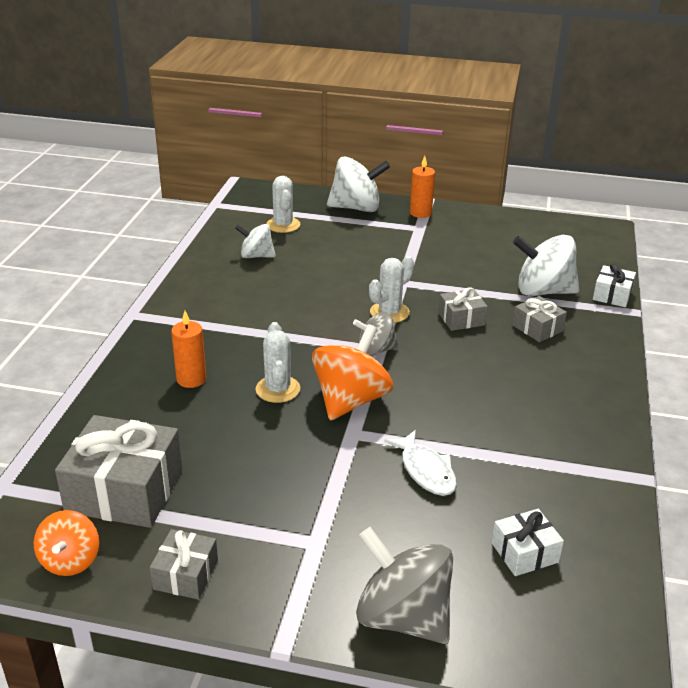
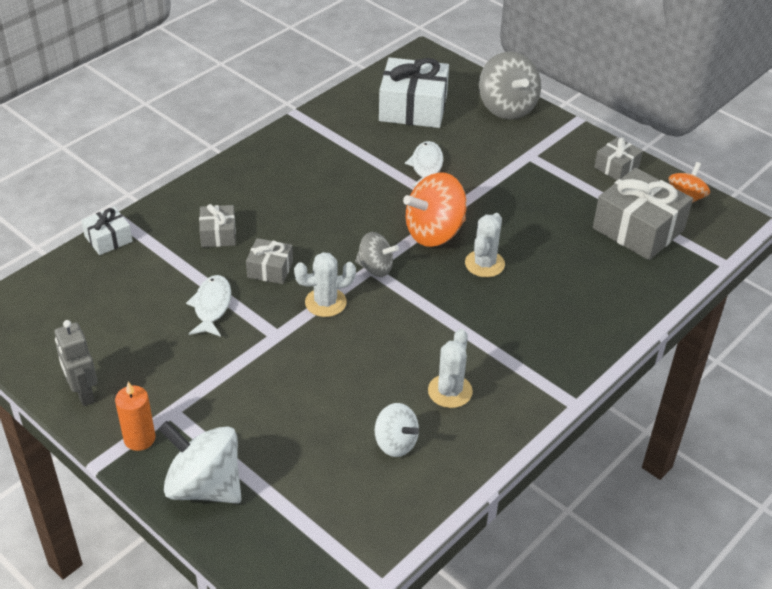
camera: 150 degrees left, 10 degrees up
(191, 379) = (551, 301): orange candle -> none
(283, 225) = (323, 491): white cactus -> white cactus (450, 391)
(471, 282) = (211, 306): none -> white fish
(483, 219) = (83, 393): none -> grey robot
(524, 552) = (413, 108): white gift -> white gift, size x1.92
(543, 291) = (161, 268): white spinning top -> none

